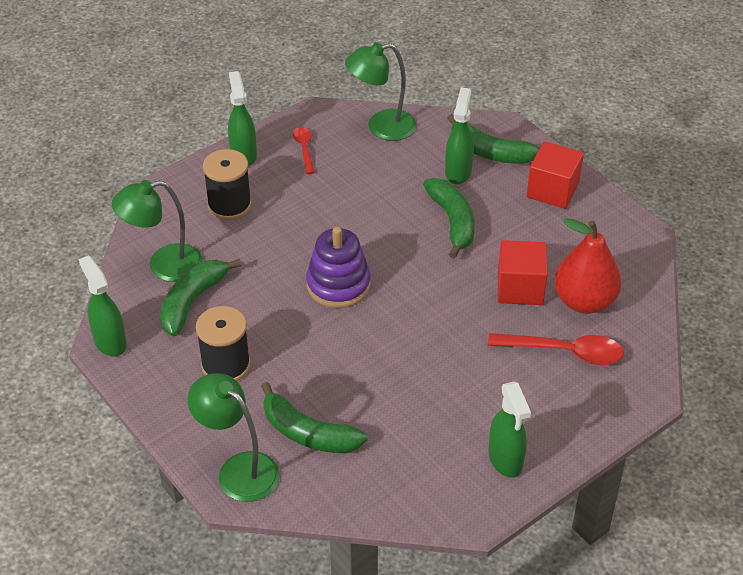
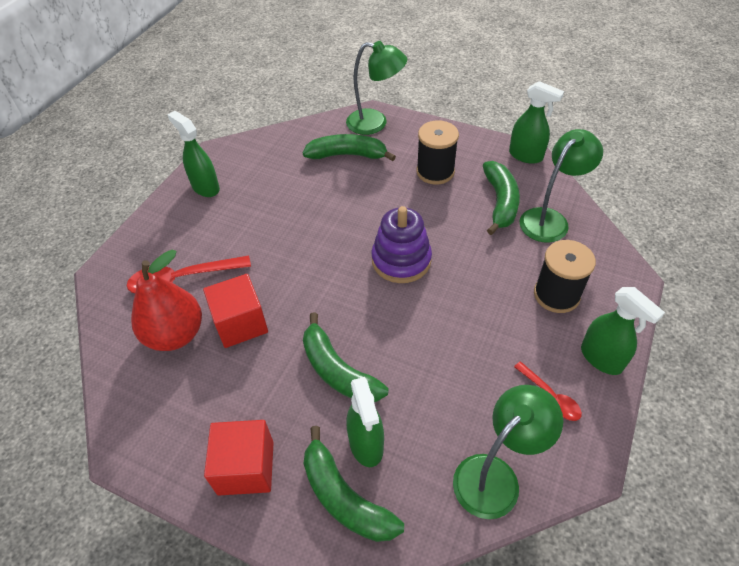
camera: 155 degrees right, 5 degrees up
(489, 152) = (345, 497): green banana -> green banana turned 135 degrees counterclockwise

